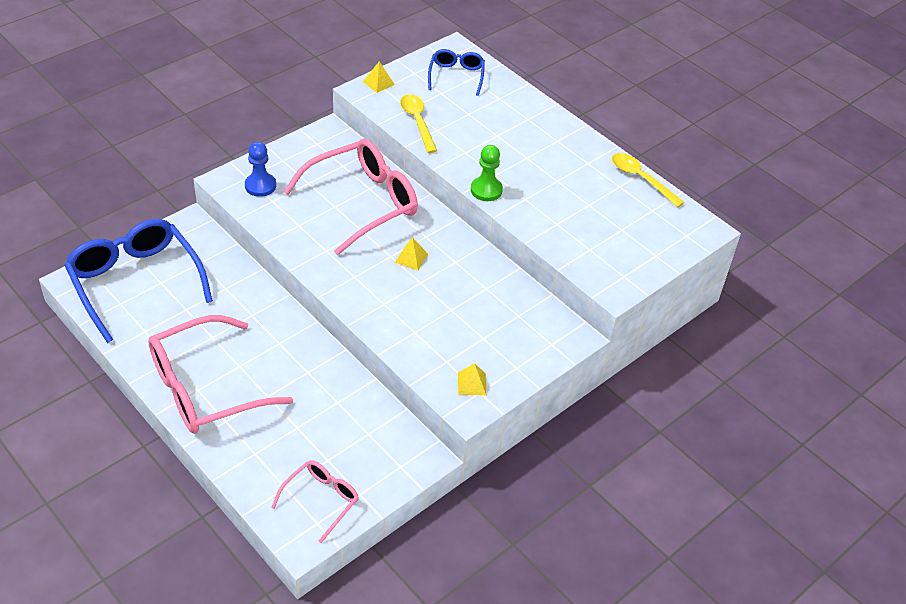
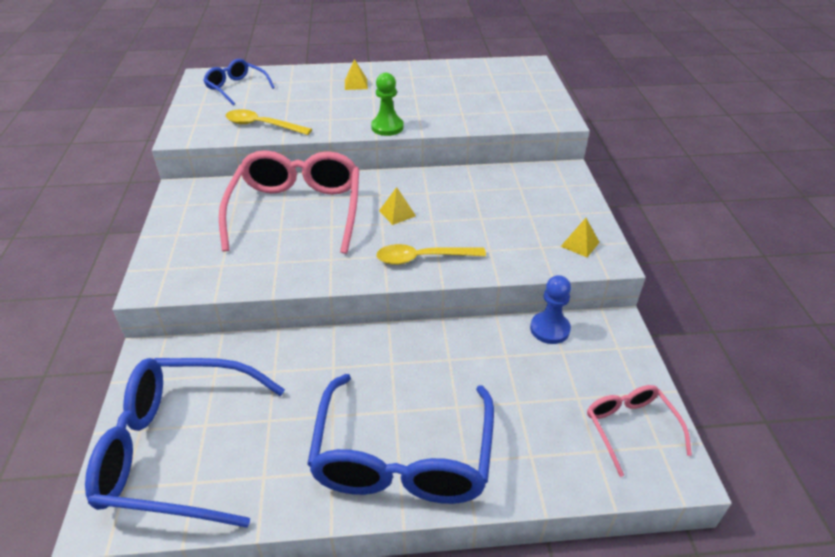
camera: 50 degrees left, 5 degrees down
(205, 388) = (402, 458): pink glasses -> blue glasses
(260, 186) = (191, 264): blue pawn -> blue pawn (549, 329)
(378, 83) = (185, 124): yellow pyramid -> yellow pyramid (356, 84)
(641, 179) = (454, 65): yellow spoon -> yellow spoon (423, 258)

